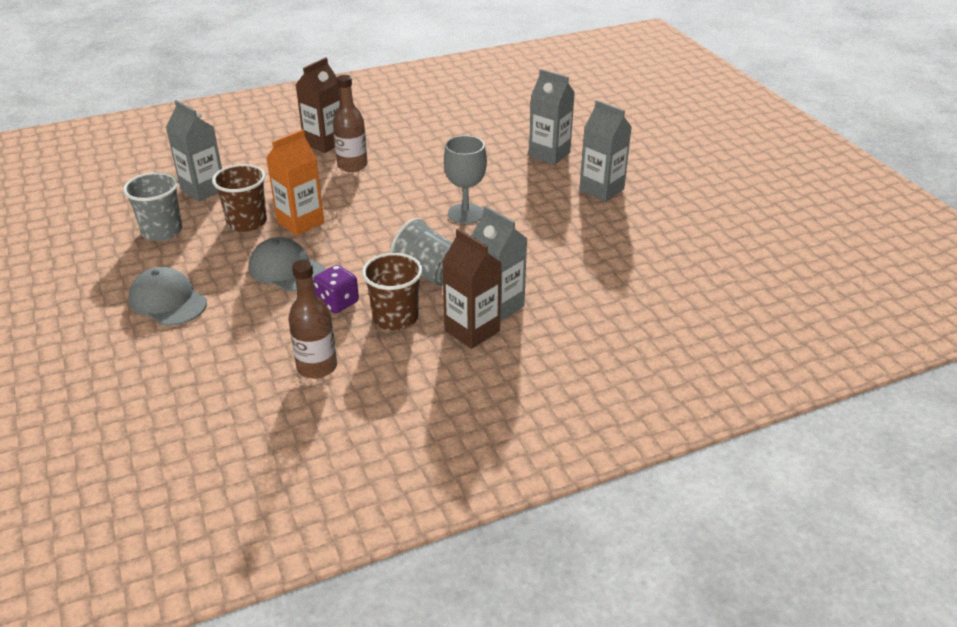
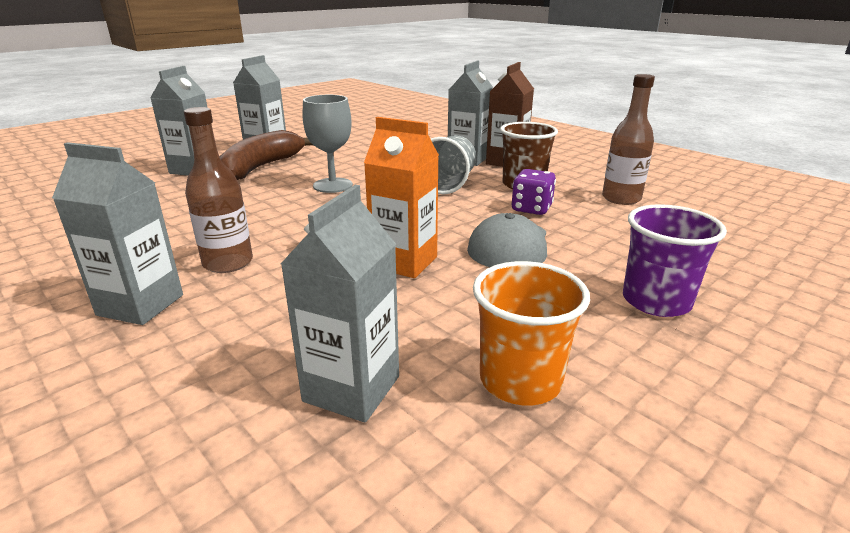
camera: 110 degrees left, 10 degrees down
(162, 231) = (520, 380): grey cup -> orange cup
(168, 301) = (656, 301): grey cap -> purple cup
(247, 222) = (431, 302): brown cup -> none
(324, 143) = (140, 305): brown carton -> grey carton
(537, 184) = (261, 167): none -> brown banana

